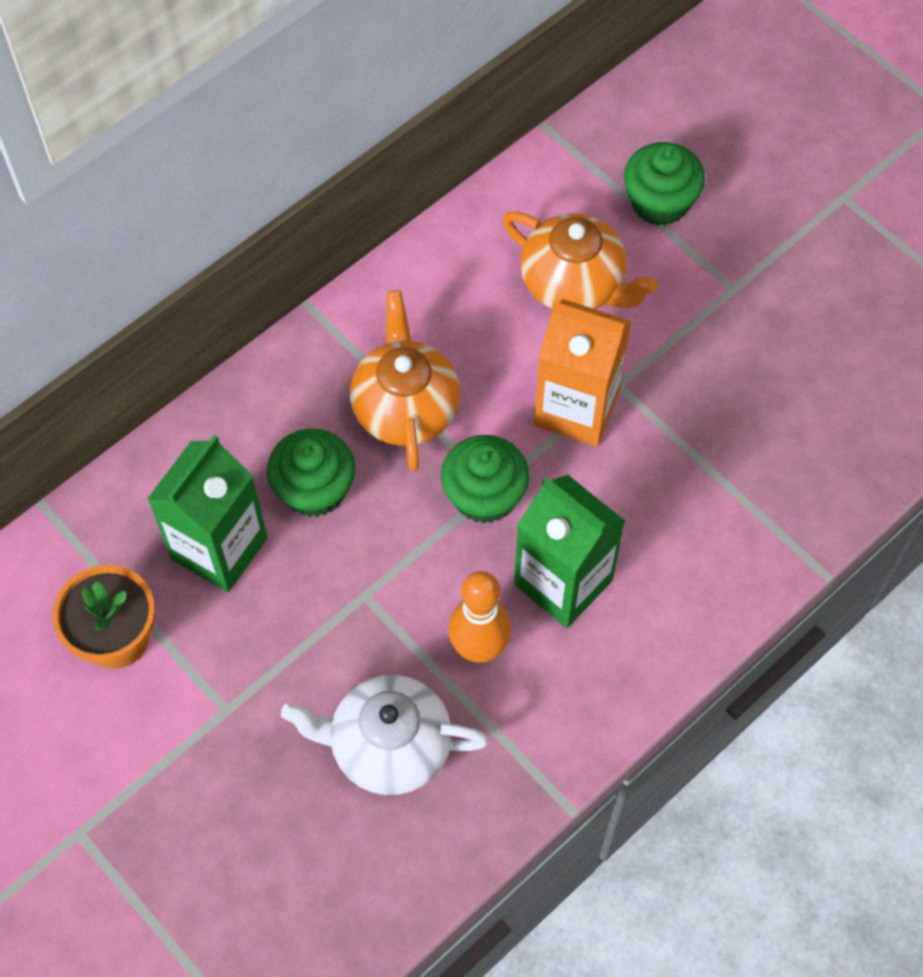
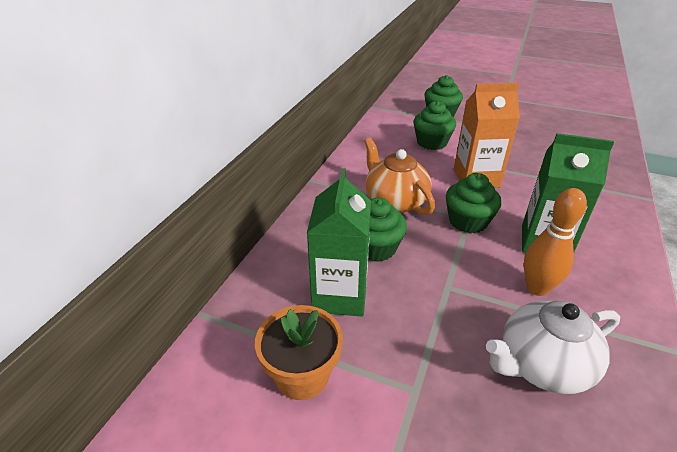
camera: 25 degrees left, 25 degrees down
(574, 284) = (431, 142): orange teapot -> green cupcake

